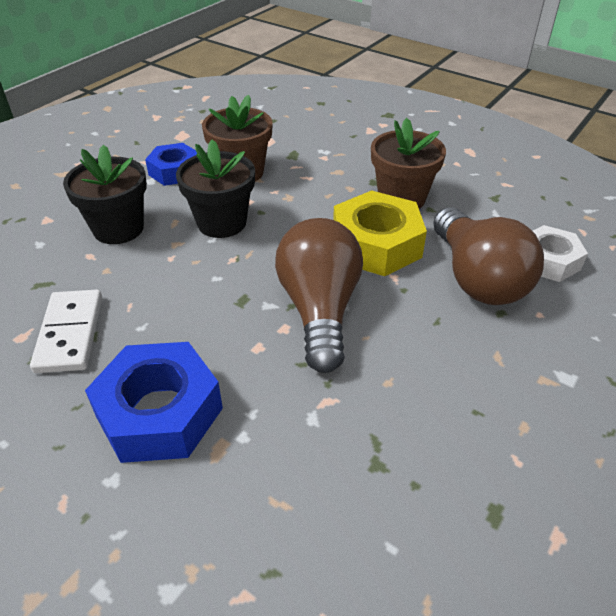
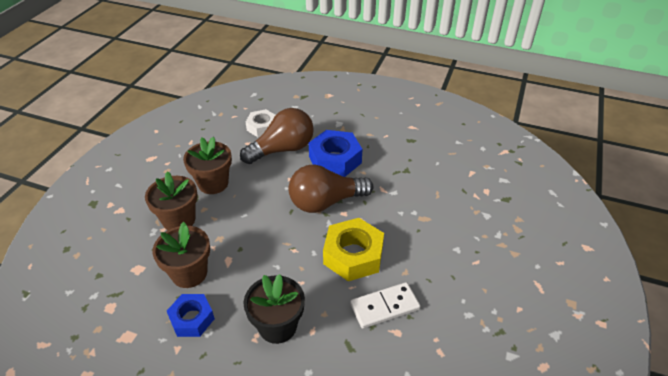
camera: 105 degrees left, 0 degrees up
(159, 412) = (416, 245): blue nut -> blue nut (335, 159)
(222, 223) = (257, 266): black flower pot -> none
(336, 168) = (179, 220): none -> brown flower pot
(376, 244) = (263, 188): yellow nut -> yellow nut (353, 255)

